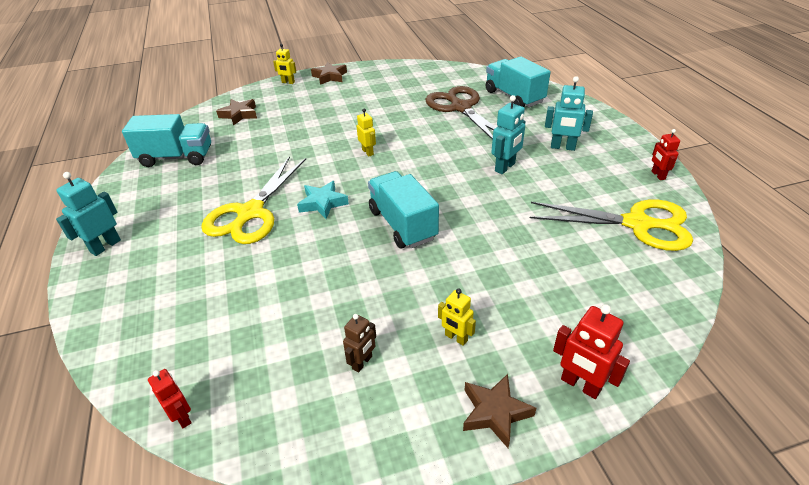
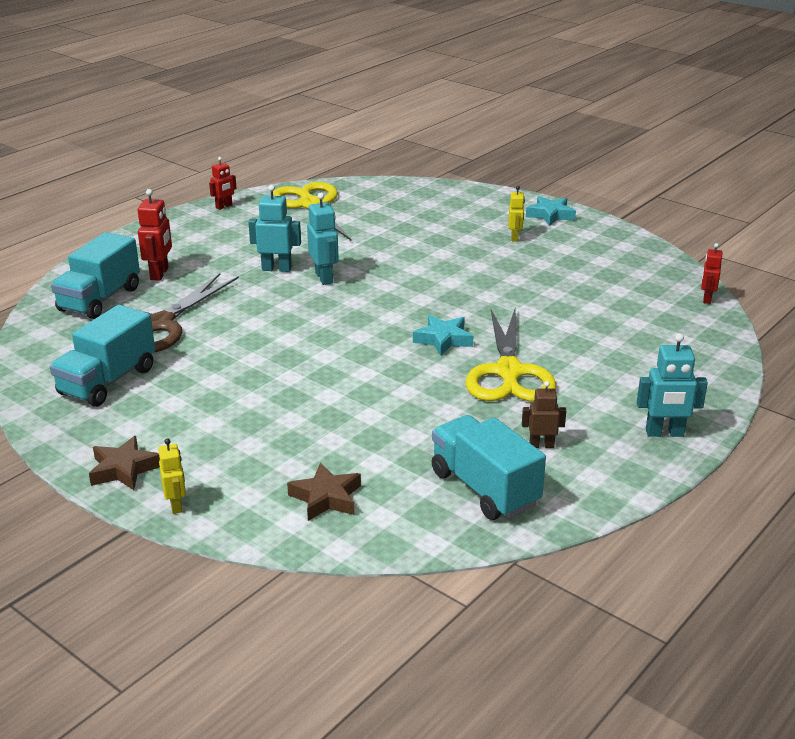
camera: 125 degrees left, 10 degrees down
(250, 213) = (509, 373): yellow scissors -> yellow scissors turned 105 degrees clockwise
(362, 362) = (579, 259): brown robot -> brown robot (541, 445)
(368, 152) = (322, 350): yellow robot -> none
(402, 224) = (424, 290): turquoise truck -> turquoise truck (108, 381)
(495, 412) = (550, 215): brown star -> turquoise star
(562, 147) = (208, 251): turquoise robot -> turquoise robot (324, 278)
(580, 385) = (497, 199): red robot -> red robot (160, 274)

